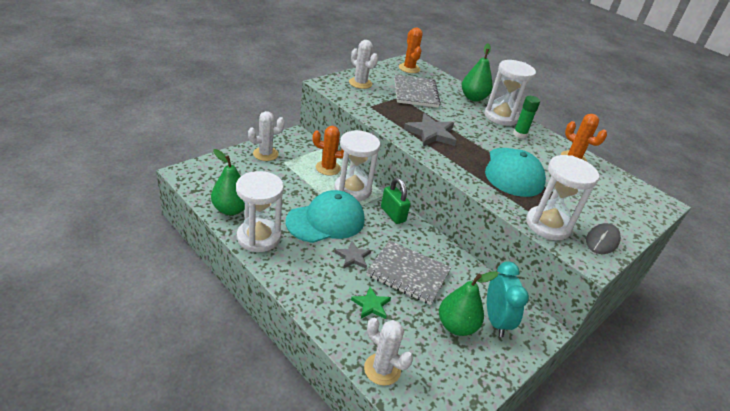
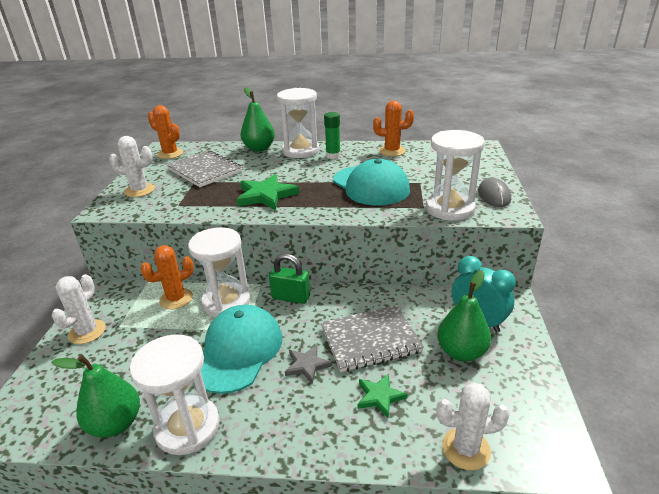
camera: 35 degrees left, 5 degrees down
(431, 133) = (266, 195): grey star -> green star

